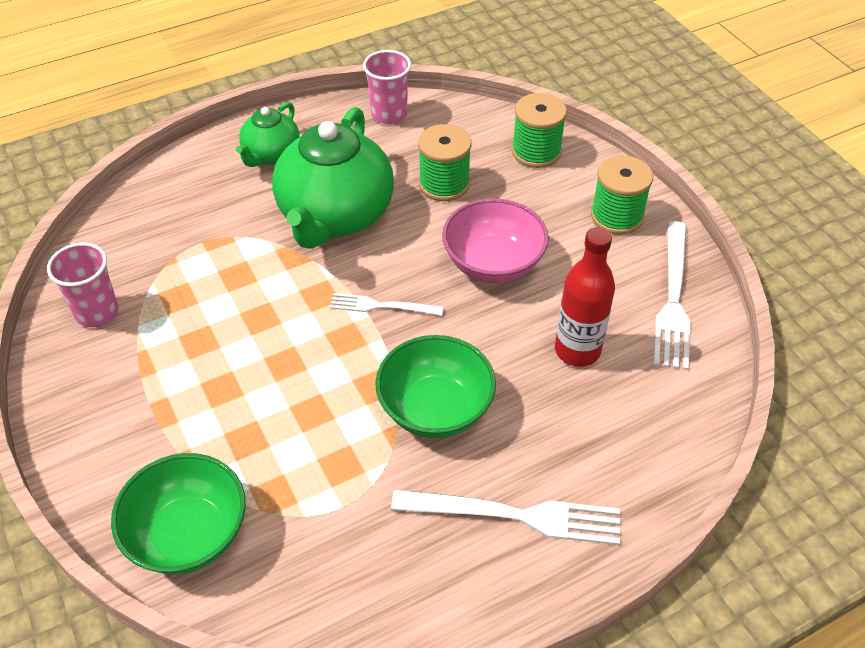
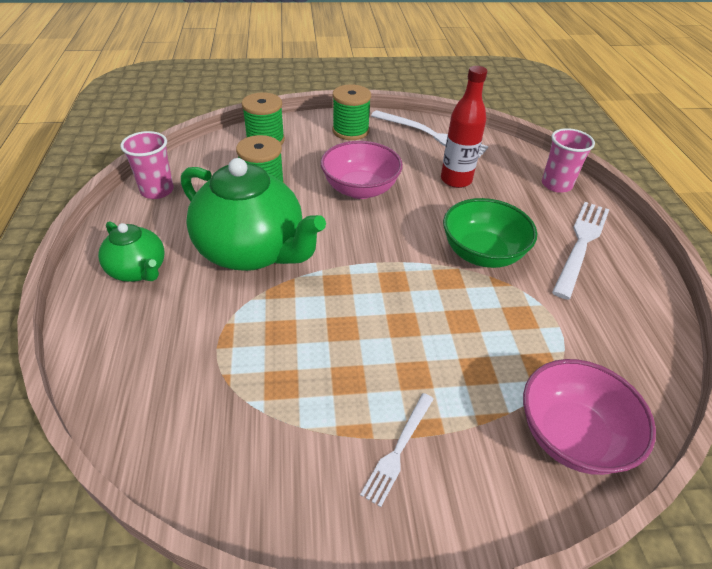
camera: 70 degrees left, 5 degrees down
(97, 312) = (259, 463): pink cup -> pink cup (556, 185)
(188, 534) = (571, 436): green bowl -> pink bowl
(382, 306) = (370, 252): white fork -> white fork (398, 449)

